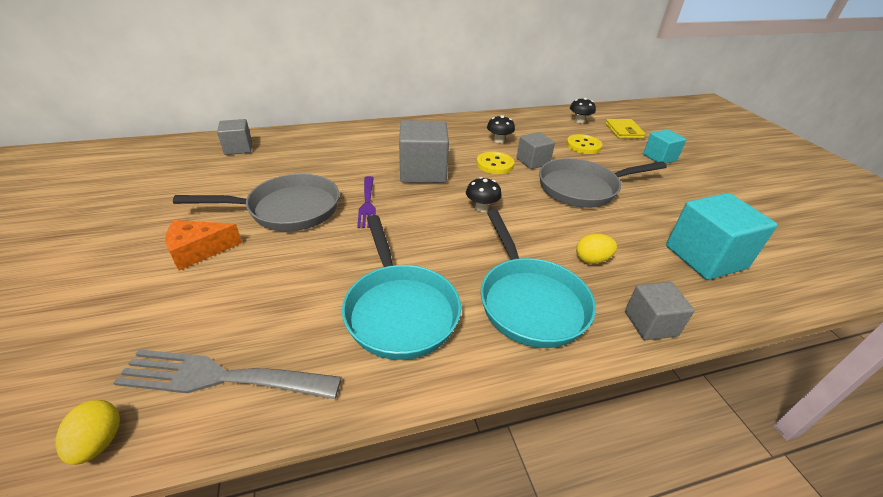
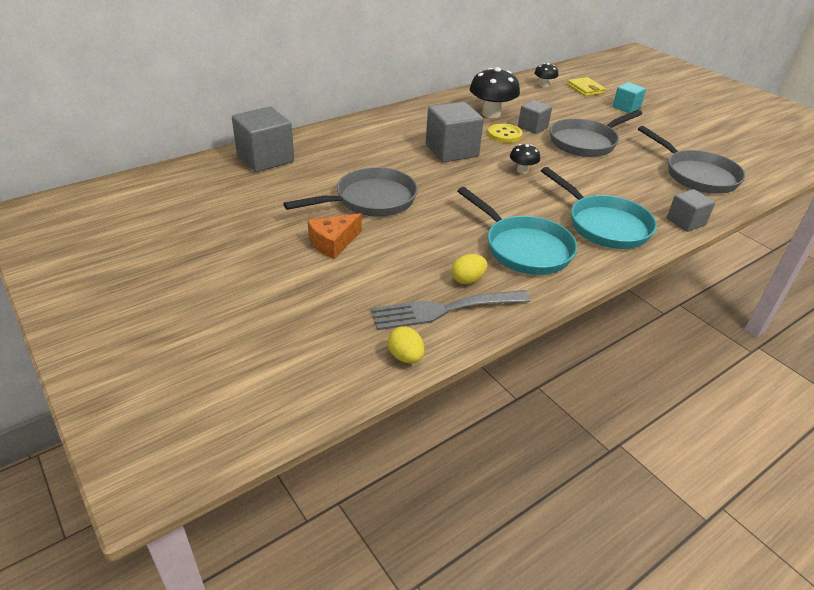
camera: 20 degrees left, 0 degrees up
(238, 148) = (265, 158): grey cube -> grey cube, size x1.70
(367, 204) = (431, 184): purple fork -> none
(499, 140) = (491, 114): black mushroom -> black mushroom, size x1.89
(583, 145) = (562, 107): yellow button -> none
(592, 260) = (626, 191): yellow egg -> yellow egg (467, 280)
(705, 257) = (696, 175): turquoise cube -> grey pan

